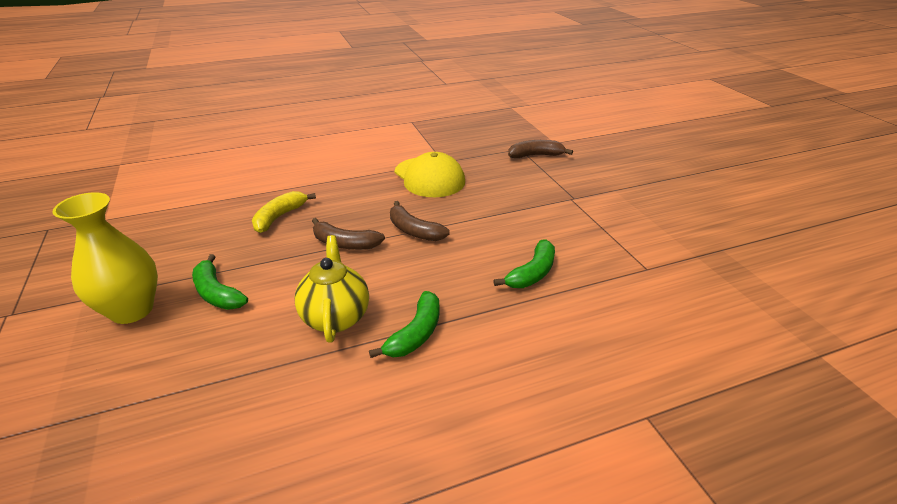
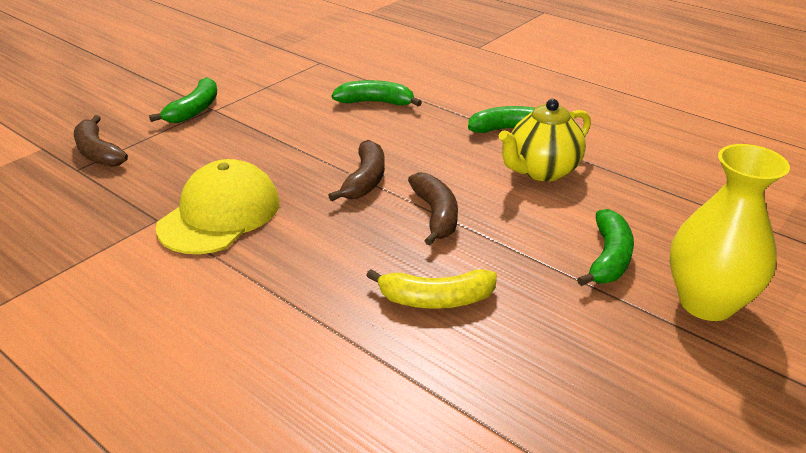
camera: 120 degrees left, 0 degrees up
(576, 191) = (194, 110): none -> green banana

